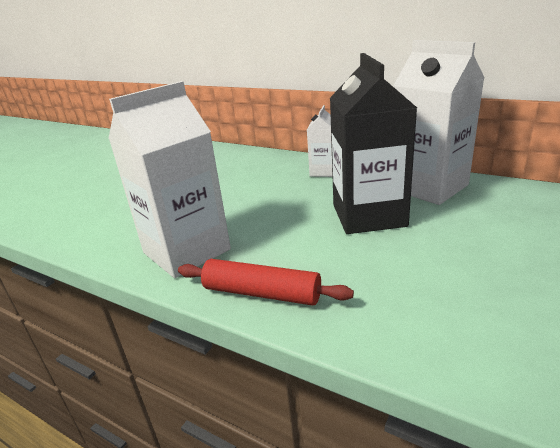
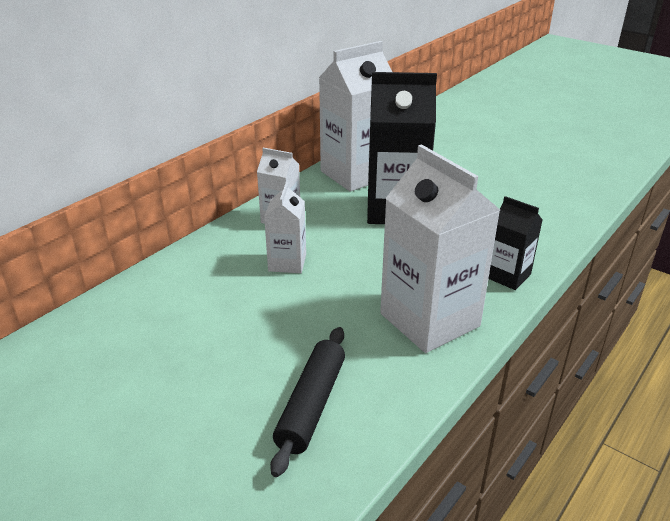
camera: 85 degrees left, 5 degrees up
(105, 217) = (311, 405): none -> black rolling pin
(261, 184) = (287, 263): none -> white carton
(261, 293) = (507, 276): red rolling pin -> black carton

